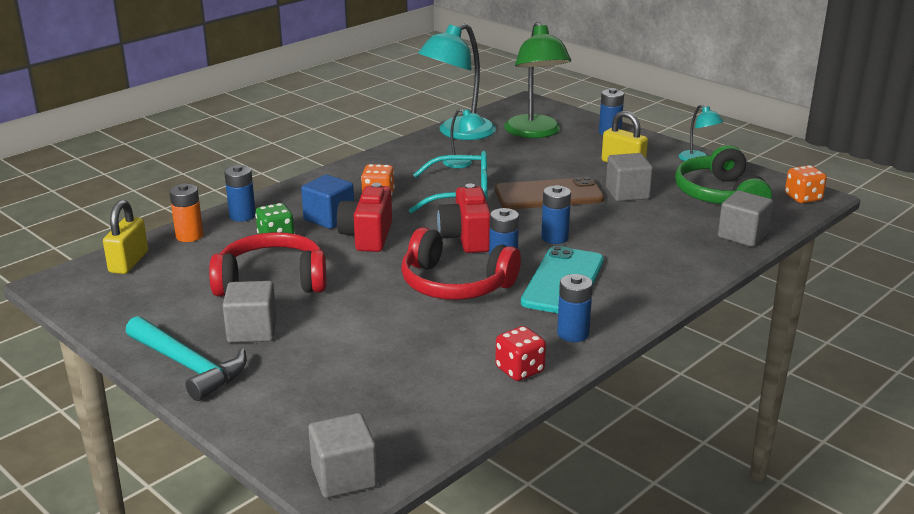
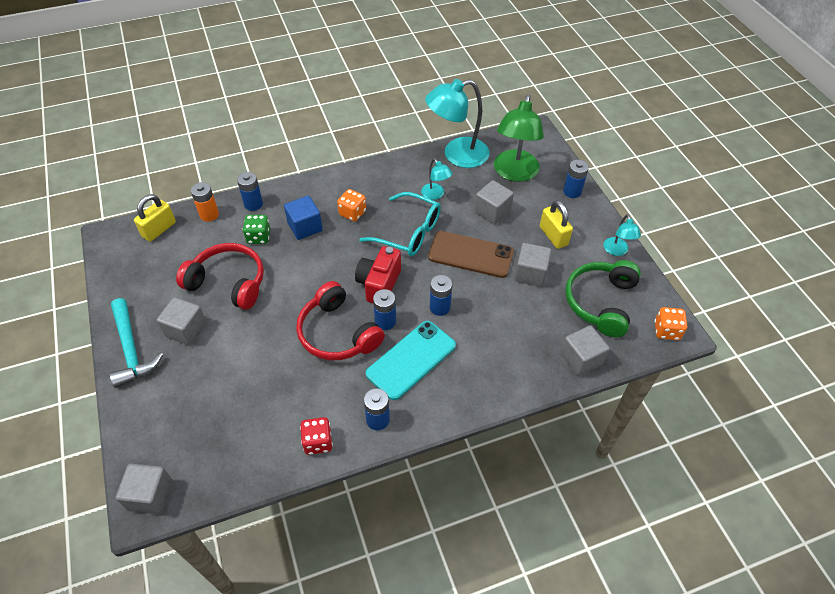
camera: 25 degrees right, 25 degrees up
(367, 236) = (316, 257): red camera -> none
(540, 162) = (492, 211): none -> grey cube

